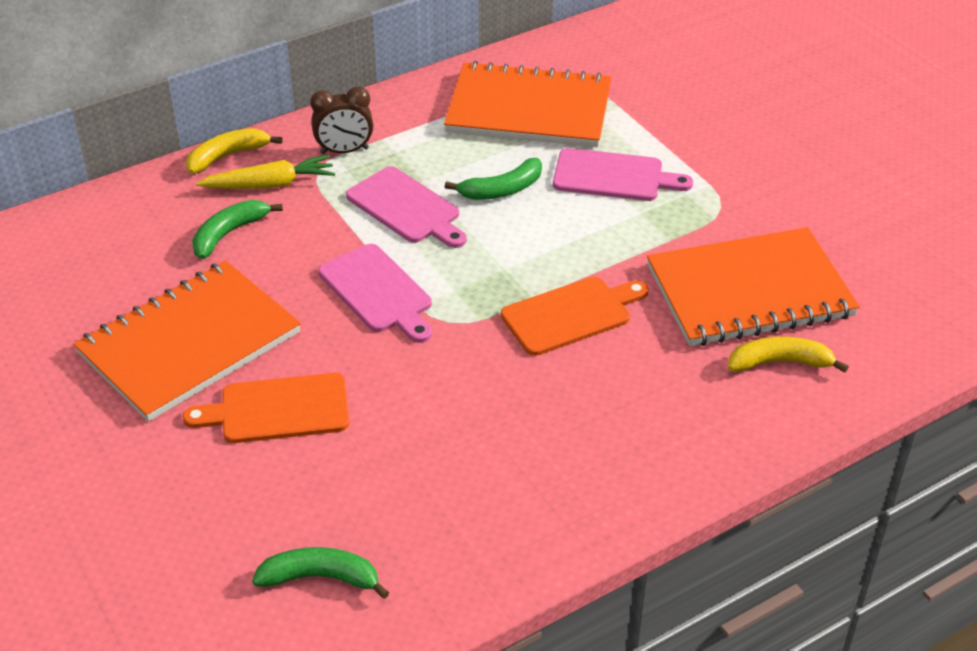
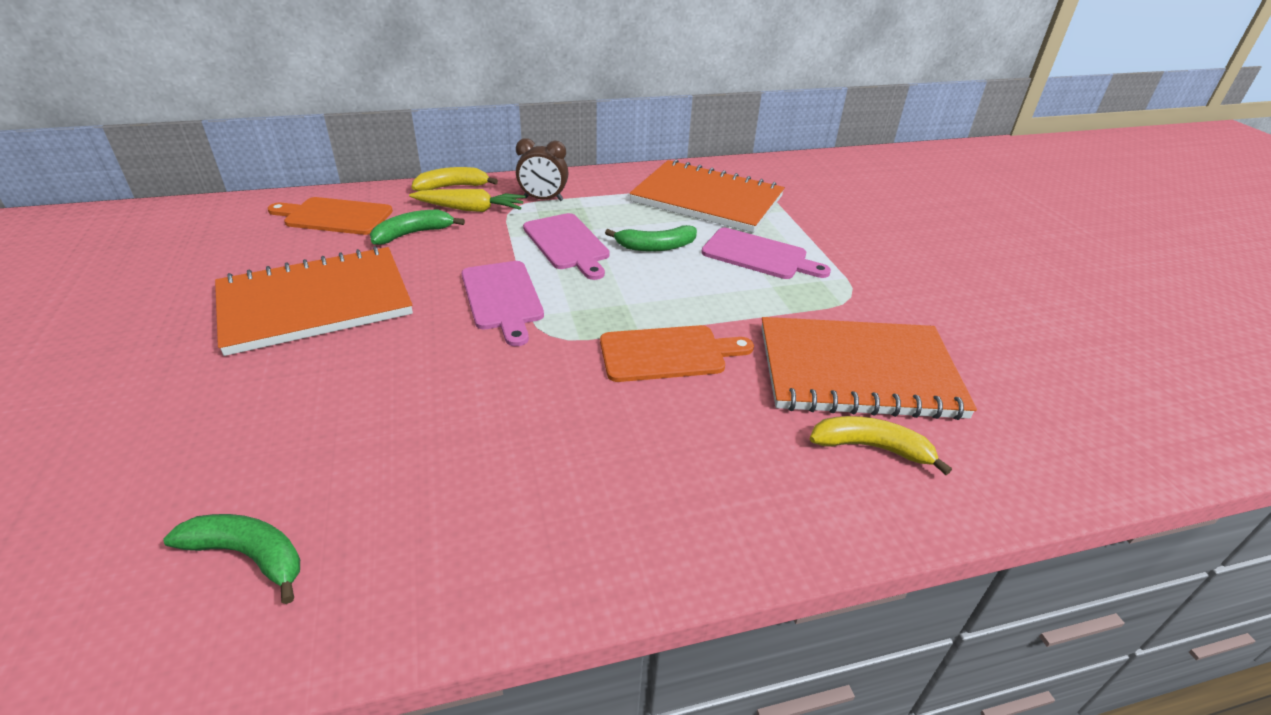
camera: 15 degrees right, 5 degrees down
(278, 410) = (344, 373): orange cutting board -> orange cutting board (334, 216)

